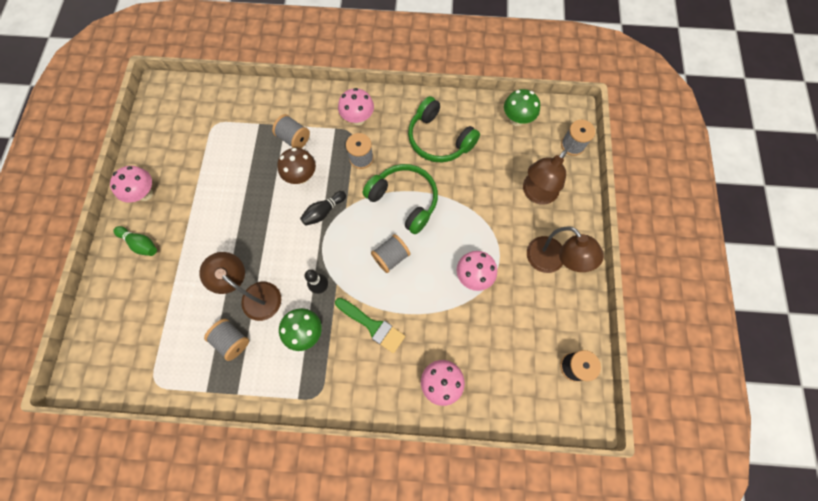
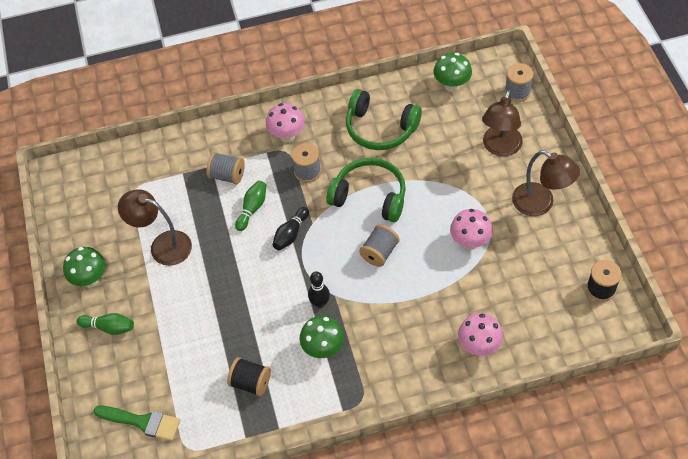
camera: 15 degrees left, 15 degrees down
(145, 194) = (90, 279): pink mushroom -> green mushroom
(232, 341) = (251, 383): grey spool -> black spool
(255, 295) = (255, 333): brown lamp -> brown lamp (162, 245)
(301, 176) = (252, 209): brown mushroom -> green bowling pin
(373, 326) = (389, 320): green brush -> green brush (142, 422)

